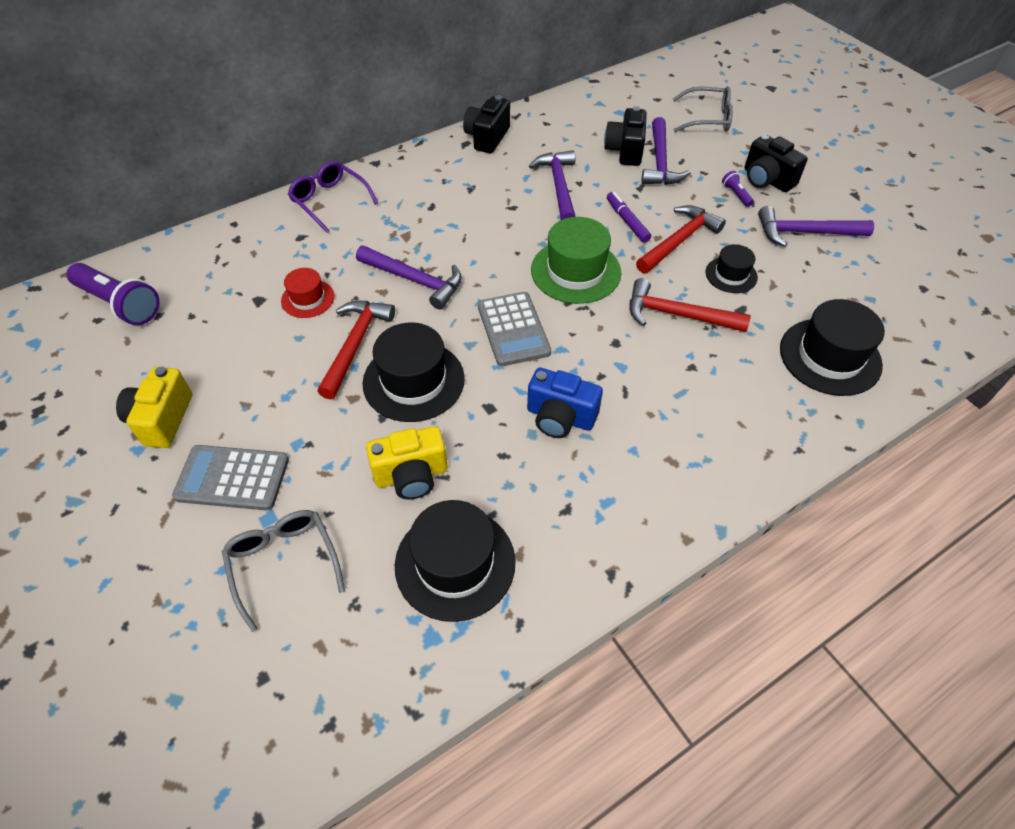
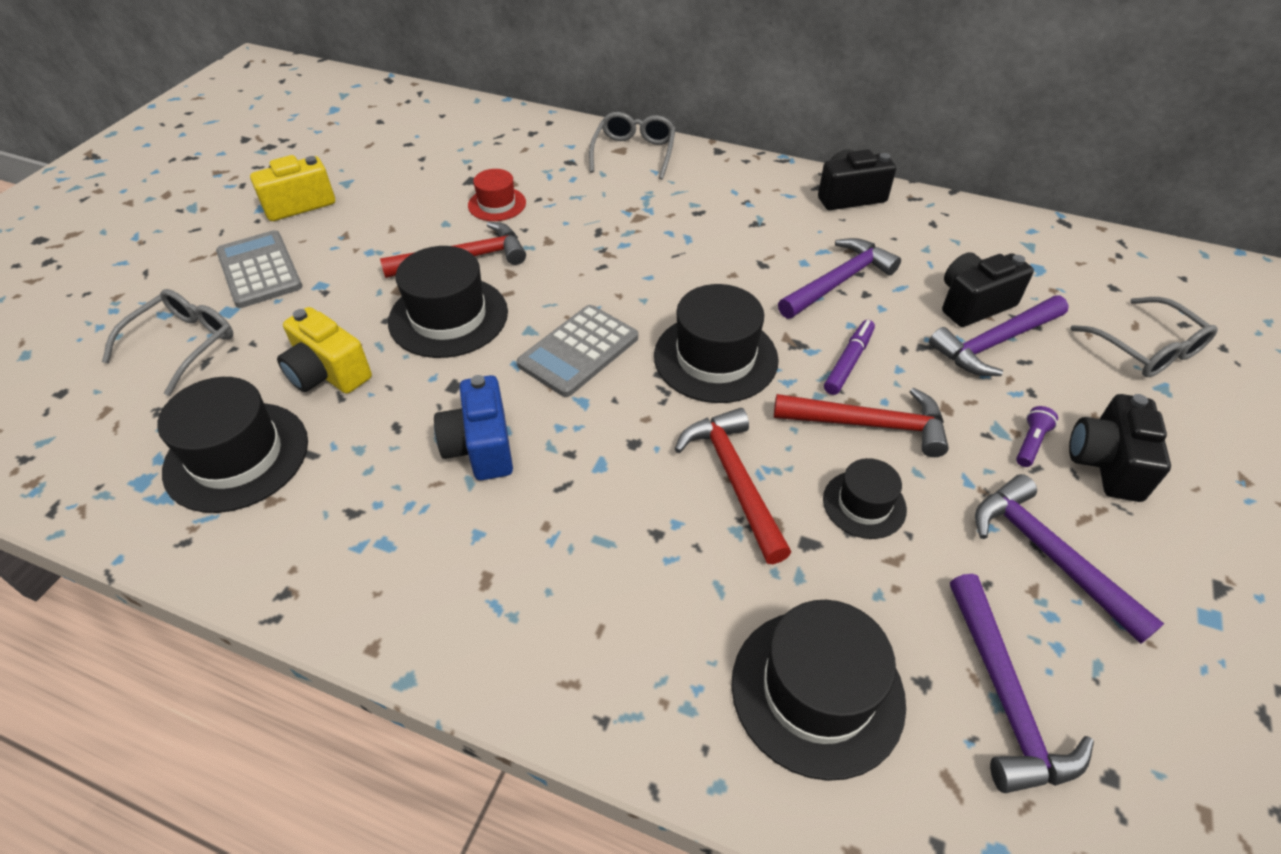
camera: 55 degrees right, 5 degrees down
(120, 304) = (404, 121): purple flashlight -> none
(329, 201) = (634, 153): purple glasses -> grey glasses
(415, 280) = (582, 253): purple hammer -> purple hammer (1004, 697)
(575, 271) = (715, 357): green hat -> black hat

